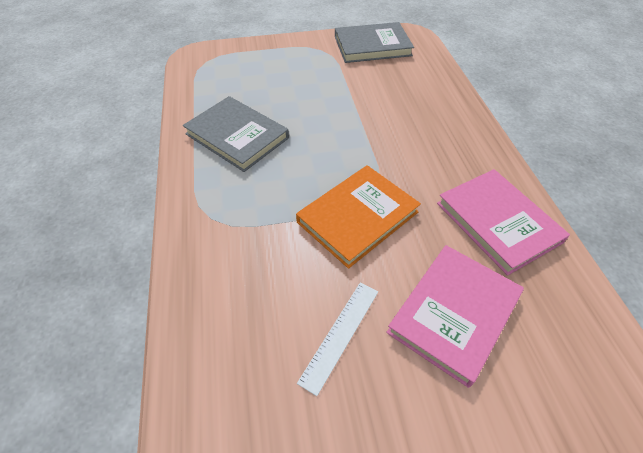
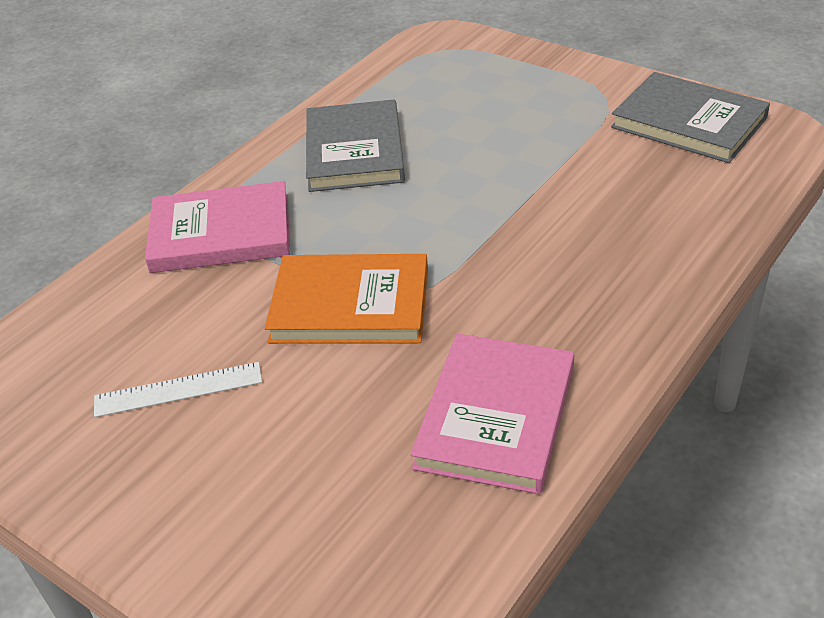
camera: 50 degrees right, 10 degrees down
(454, 313) = (299, 455): pink book -> pink book (221, 233)

